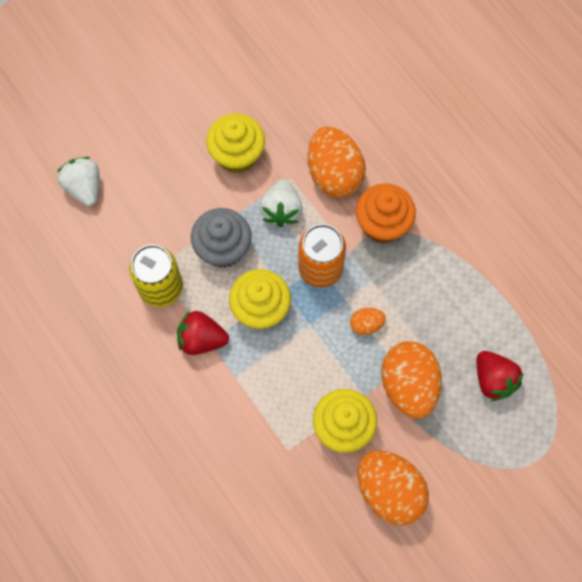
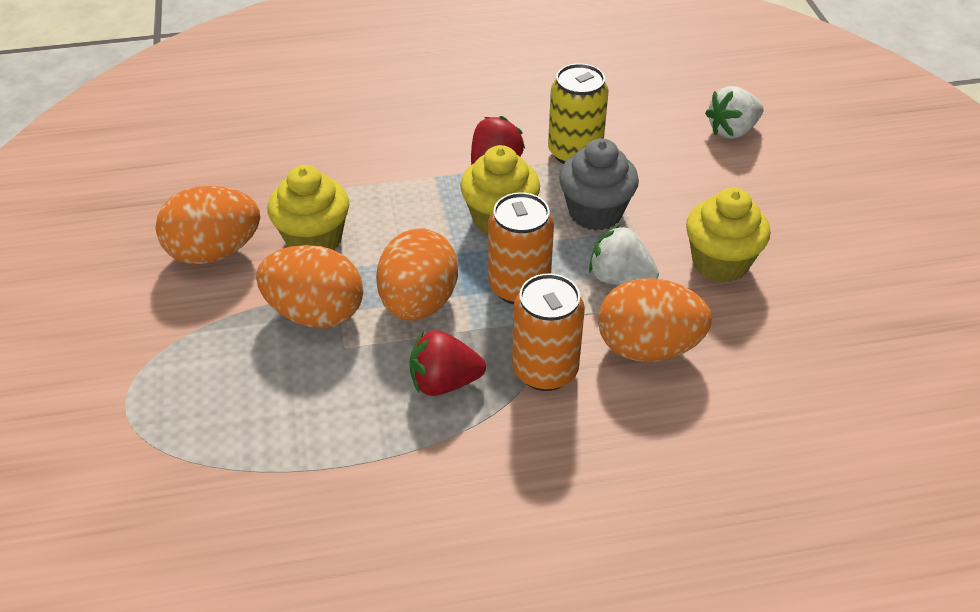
camera: 115 degrees right, 25 degrees down
(84, 187) = (732, 130): white strawberry -> white strawberry turned 150 degrees clockwise
(366, 324) = (418, 303): orange egg -> orange egg, size x2.12
(382, 224) = (545, 370): orange cupcake -> orange can
(493, 380) = (257, 400): red strawberry -> red strawberry (444, 382)

